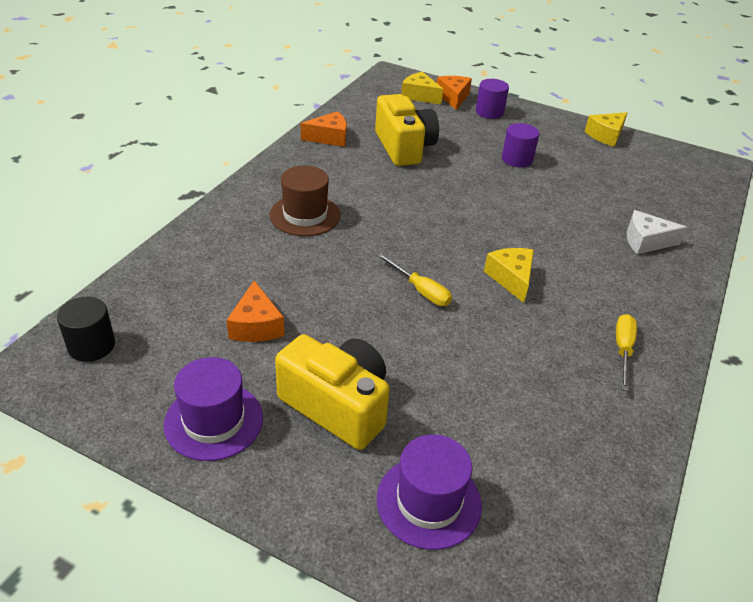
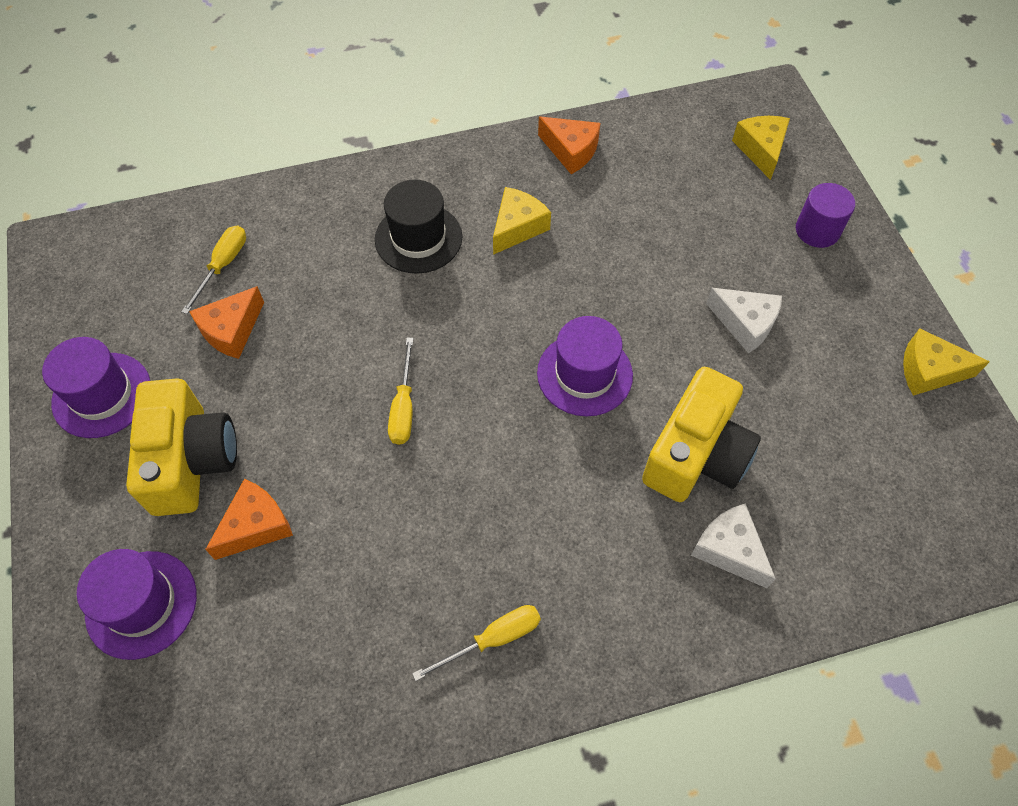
camera: 50 degrees right, 20 degrees up
(91, 345) = (109, 255): black cylinder -> none
(195, 299) = (223, 266): none -> yellow screwdriver
(305, 215) = (418, 238): brown hat -> black hat
(404, 147) = (634, 217): yellow camera -> yellow camera (696, 455)
(453, 98) = (801, 179): orange cheese -> orange cheese (256, 526)
(483, 219) = (584, 374): none -> purple hat
(511, 279) = (506, 467): yellow cheese -> yellow cheese (517, 227)
(517, 159) = (745, 324): purple cylinder -> white cheese

